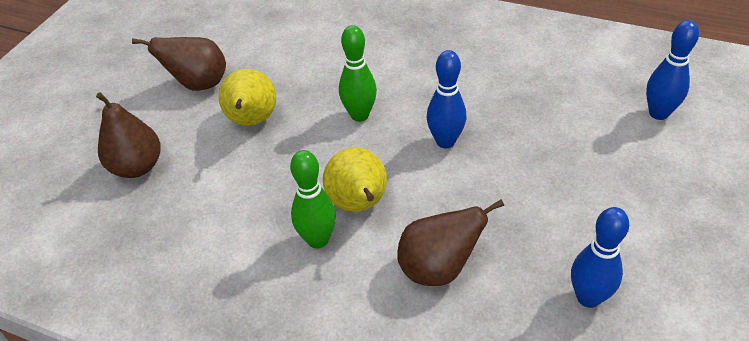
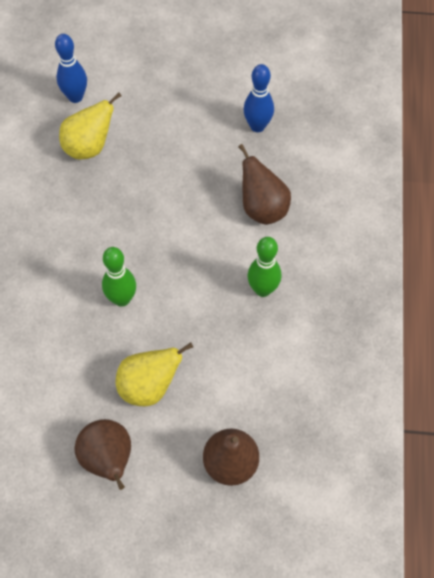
camera: 110 degrees left, 15 degrees up
(358, 204) = (221, 272): yellow pear -> yellow pear (89, 147)
(445, 141) = (139, 228): blue bowling pin -> none

